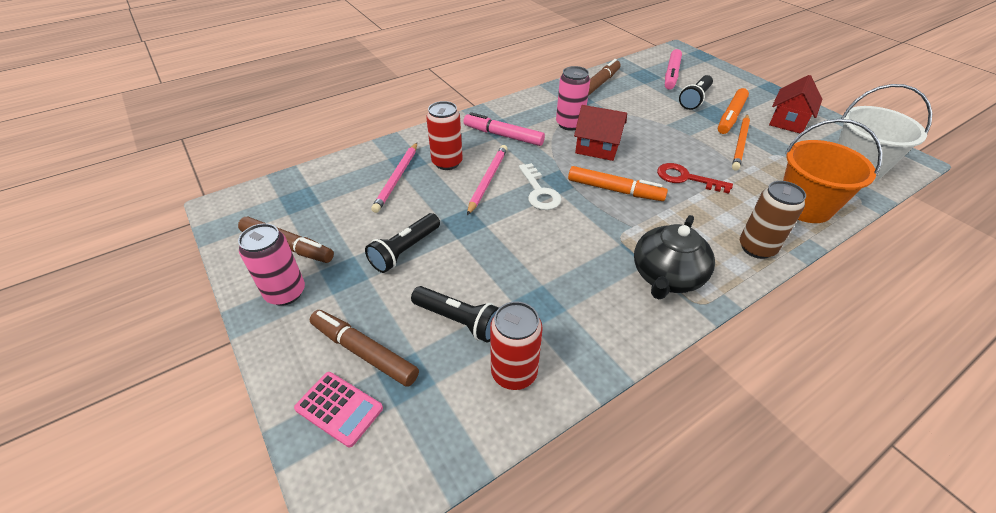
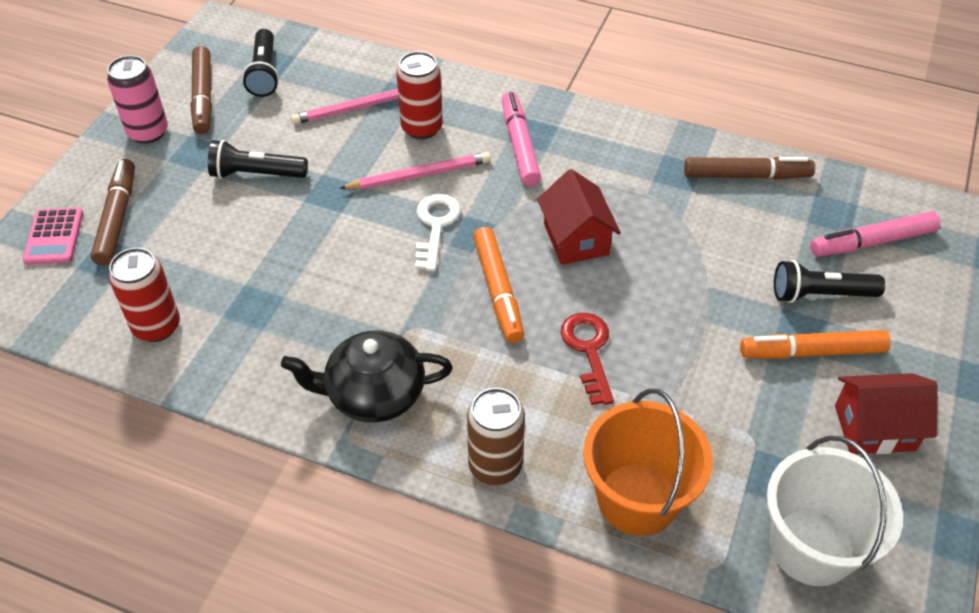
camera: 55 degrees right, 5 degrees up
(459, 321) = (193, 259): black flashlight -> black flashlight (264, 73)
(539, 192) = (435, 226): white key -> white key turned 150 degrees clockwise
(569, 124) = (606, 191): pink can -> none
(740, 144) = (739, 385): orange pencil -> none

